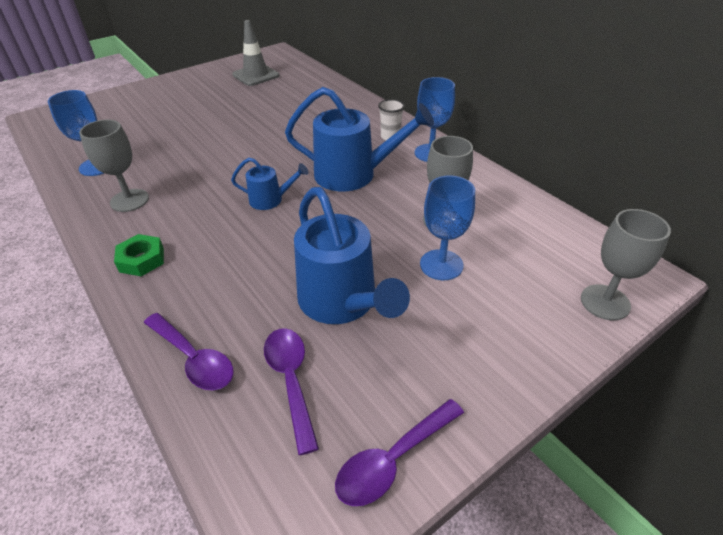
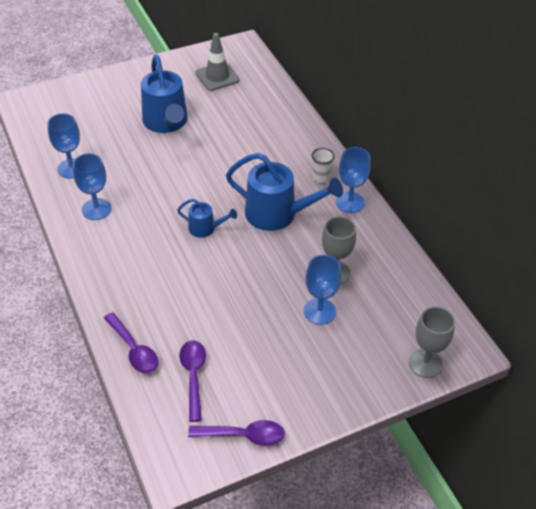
camera: 10 degrees right, 5 degrees up
(129, 200) = (96, 209): grey goblet -> blue goblet
(142, 260) = (104, 266): green nut -> none
(342, 303) = (239, 328): blue watering can -> blue watering can (166, 123)
(393, 460) = (243, 435): purple spoon -> purple spoon turned 150 degrees counterclockwise

